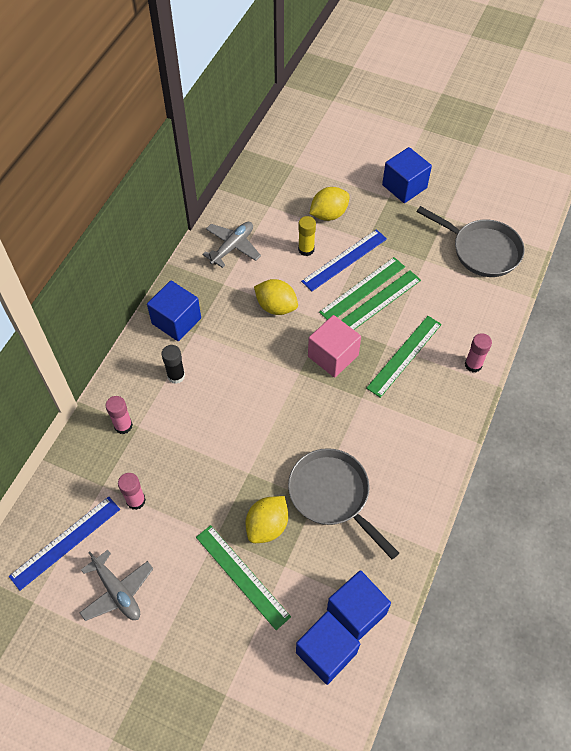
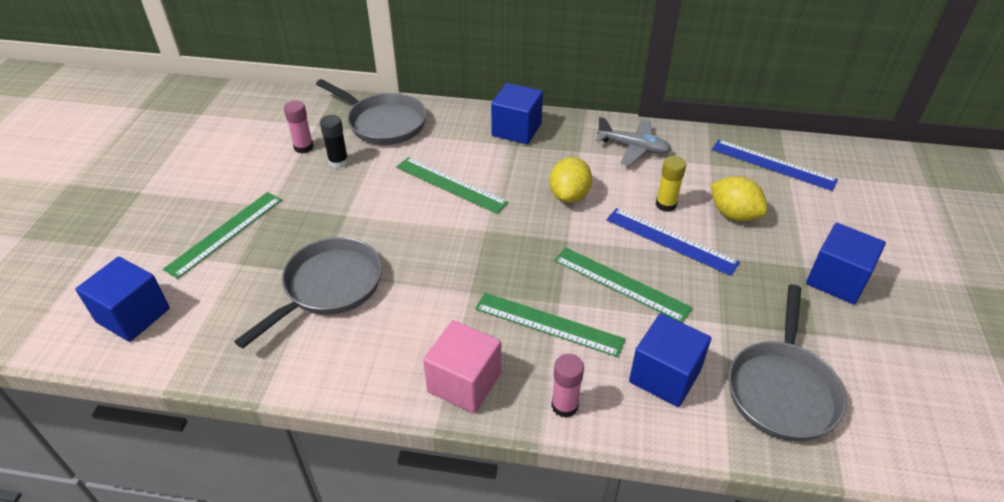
camera: 75 degrees right, 15 degrees down
(65, 542) = (257, 117): blue ruler -> blue ruler (773, 164)
(117, 591) = (210, 156): grey plane -> none
(123, 426) = (383, 123): pink glue stick -> grey pan
(176, 376) = (450, 143): black glue stick -> black glue stick (338, 162)
(267, 526) = (284, 241): yellow lemon -> none
(333, 356) = (520, 255): pink cube -> pink cube (464, 382)
(356, 611) = (180, 334): blue cube -> blue cube (664, 376)
(362, 289) = (634, 265): green ruler -> green ruler (450, 184)

